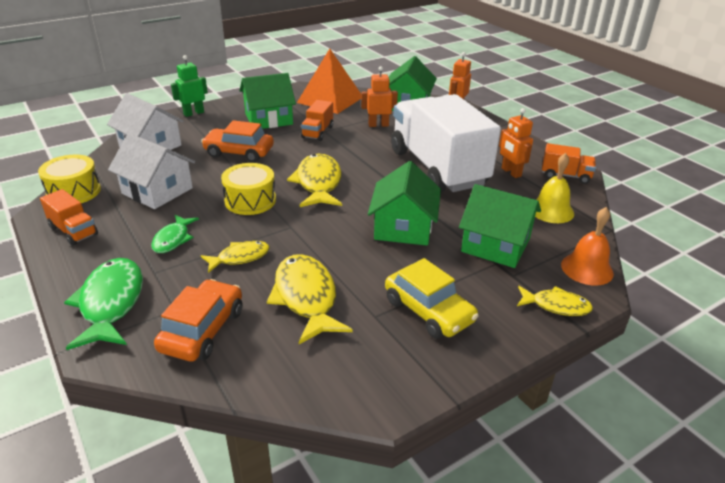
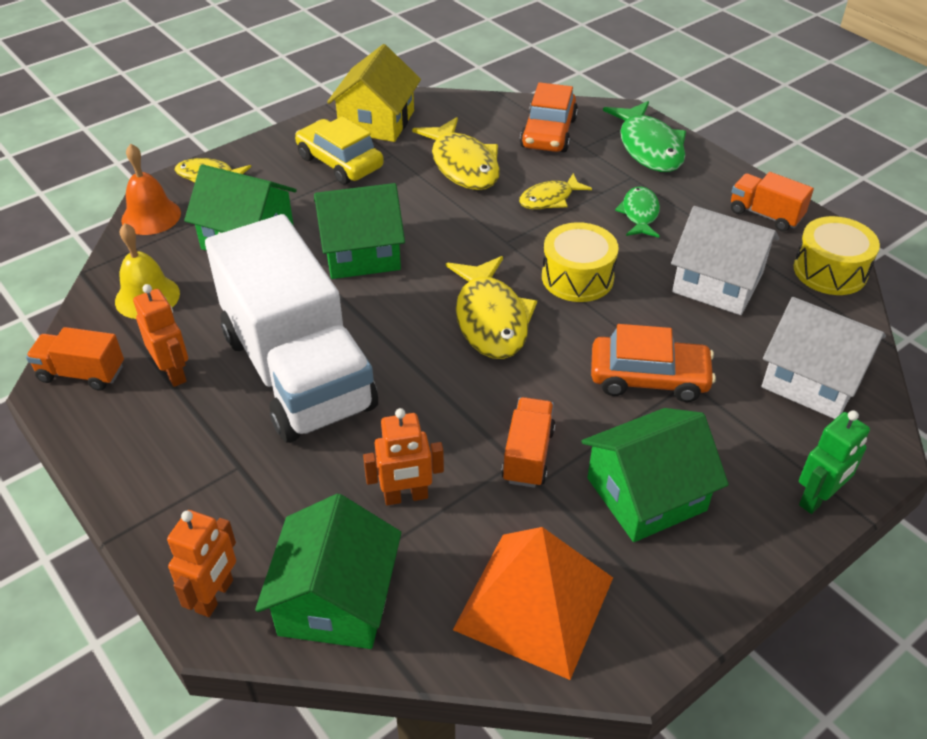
camera: 175 degrees right, 10 degrees up
(391, 364) = (377, 121): none -> yellow house
(403, 227) = (361, 252): green house -> green house turned 75 degrees clockwise

